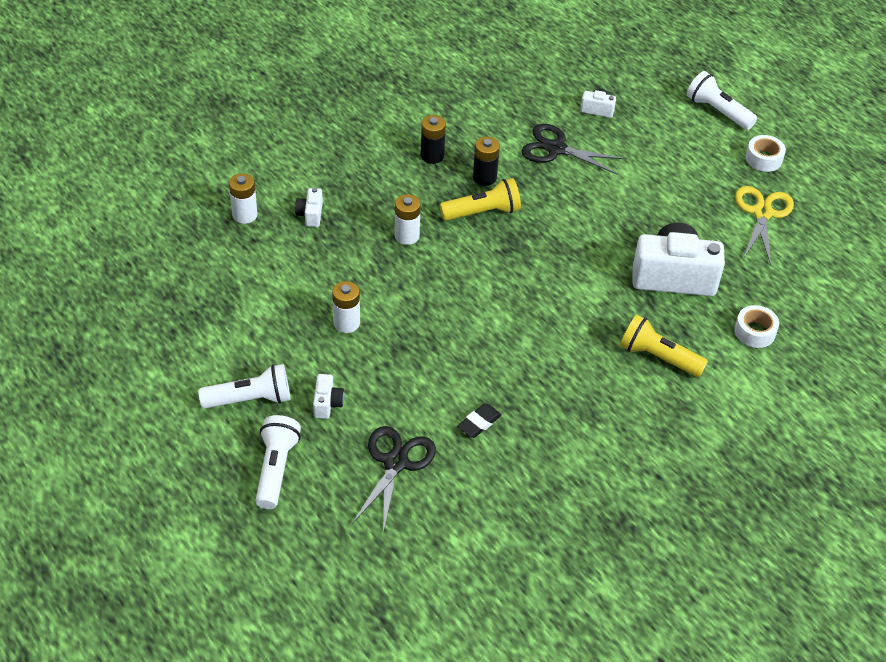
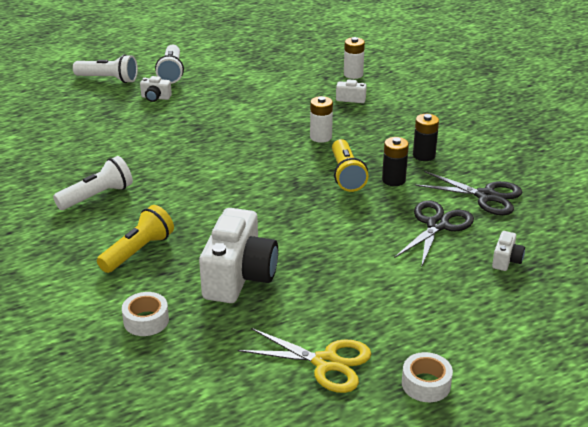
camera: 100 degrees right, 15 degrees down
(346, 323) = (230, 108): white battery -> none
(395, 463) = (90, 119): black scissors -> black scissors (486, 196)
(479, 423) = (108, 154): black eraser -> none
(717, 111) = (517, 358): white flashlight -> white flashlight (97, 196)

